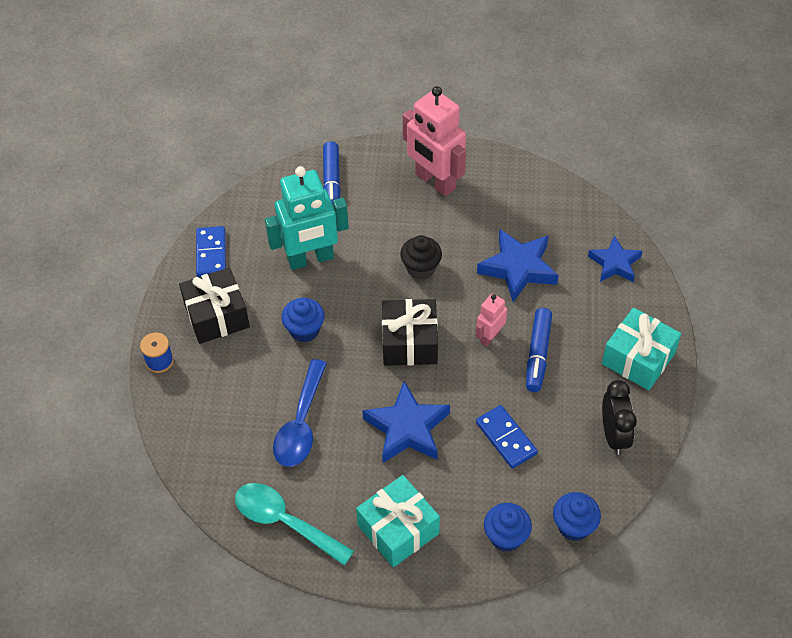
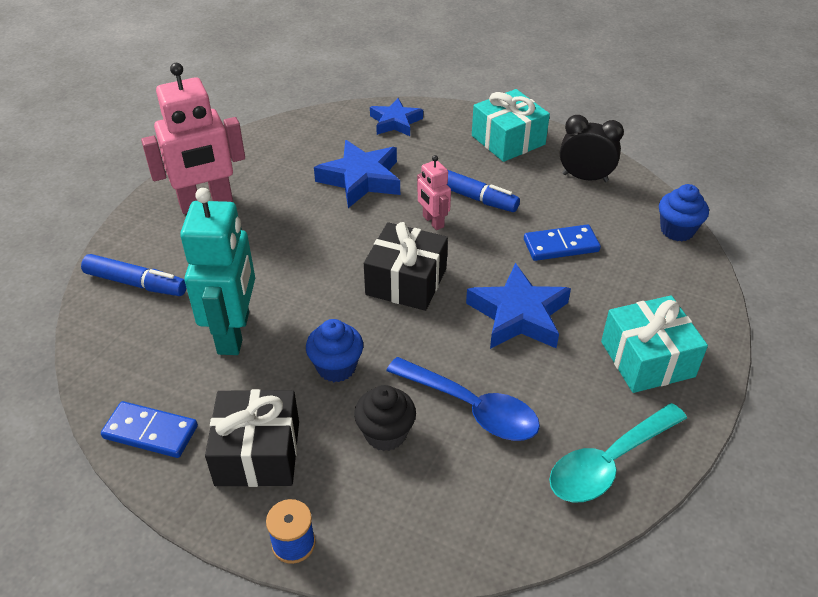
camera: 70 degrees left, 10 degrees down
(421, 268) = (313, 245): black cupcake -> black cupcake (385, 434)
(506, 537) = (677, 279): blue cupcake -> none

